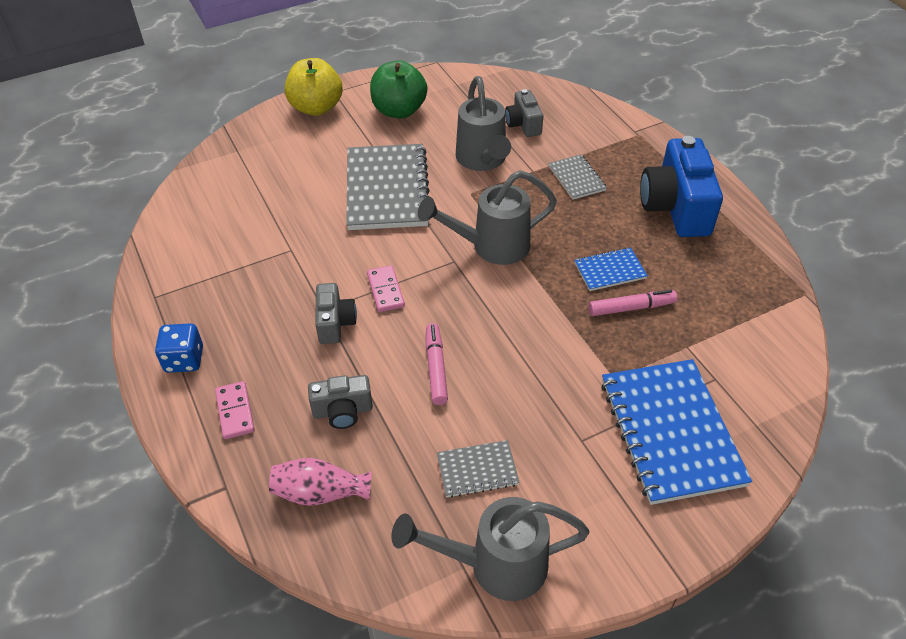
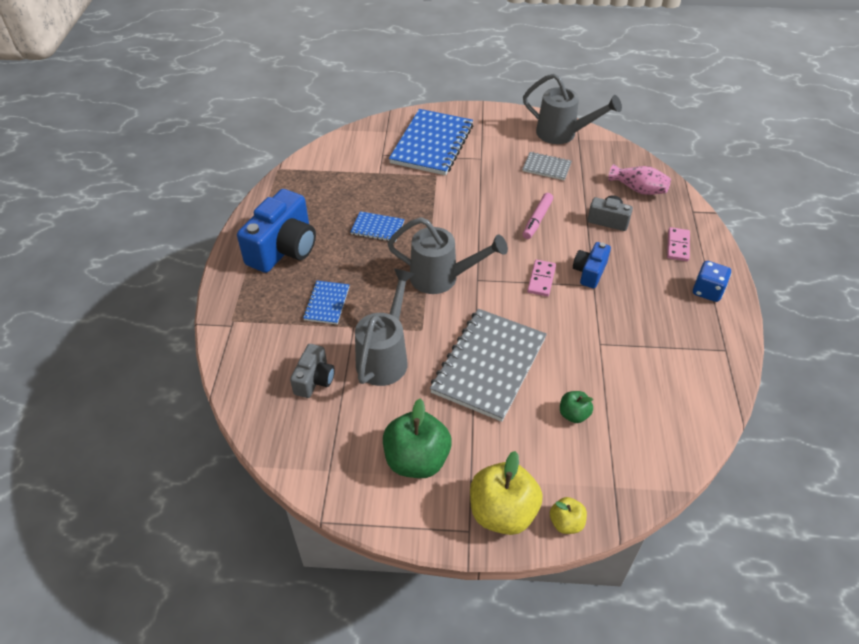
camera: 150 degrees left, 0 degrees up
(267, 119) = (566, 523): none -> yellow apple
(291, 183) = (573, 414): none -> green apple
(335, 323) = (589, 272): grey camera -> blue camera
(576, 178) = (327, 303): grey notebook -> blue notebook
(631, 308) = (388, 203): pink marker -> none

